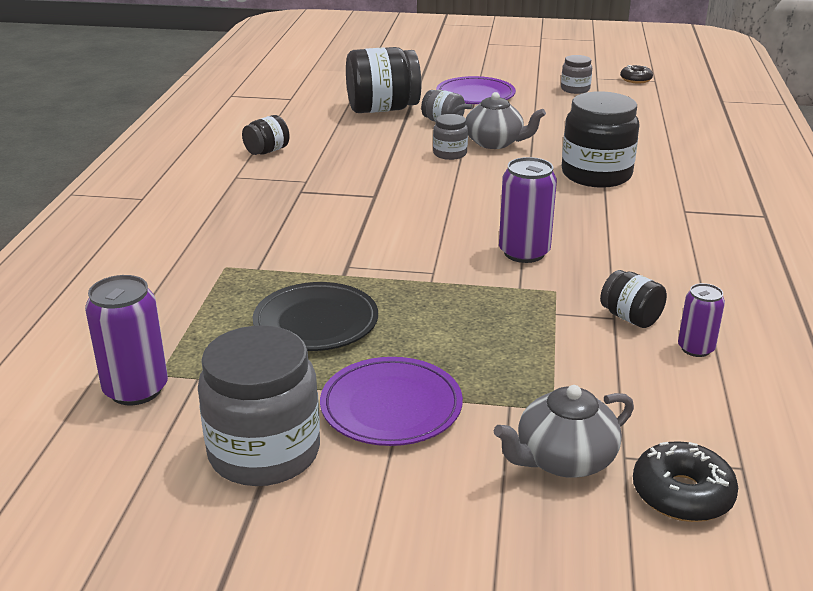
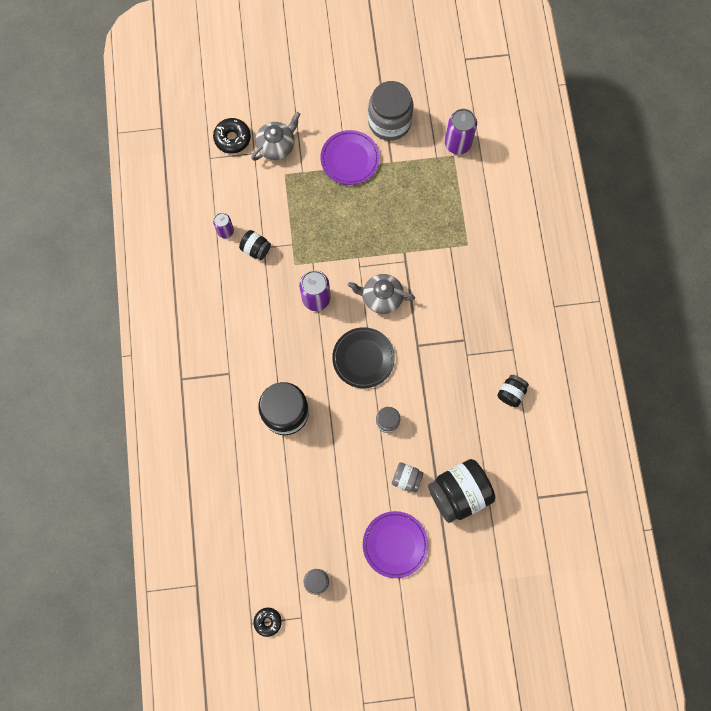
camera: 165 degrees right, 45 degrees up
(316, 322) = (402, 208): black plate -> black plate (363, 358)
(495, 143) = (360, 449): grey teapot -> grey teapot (381, 297)

